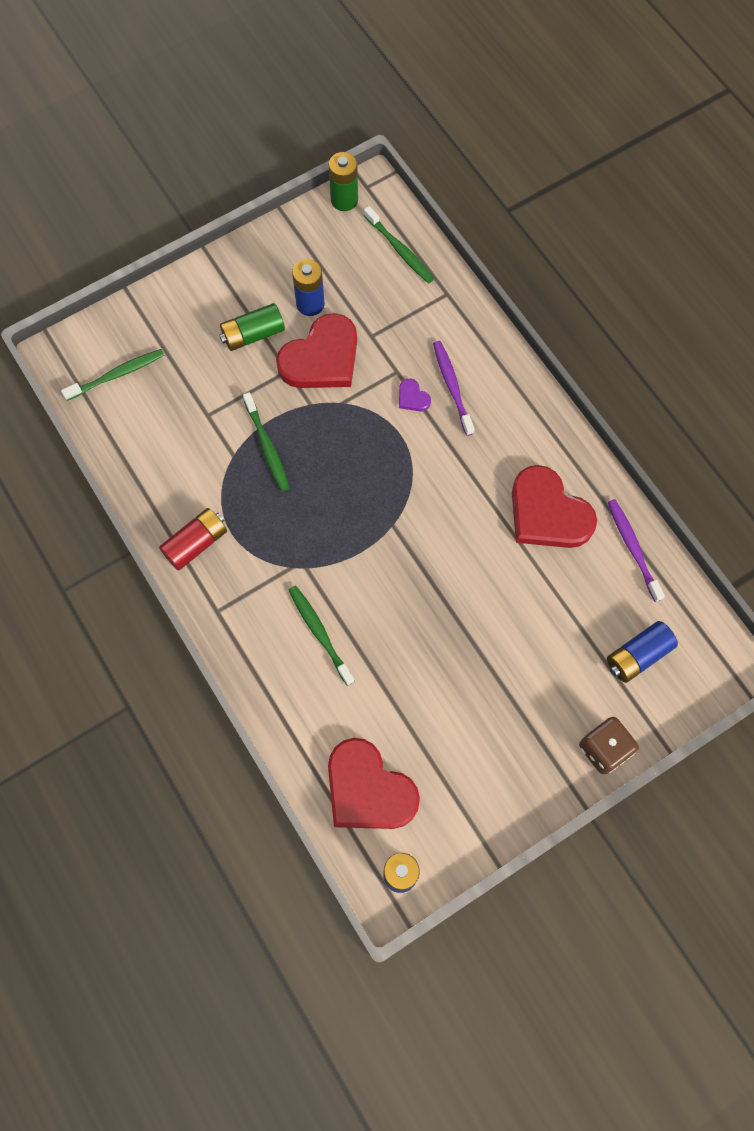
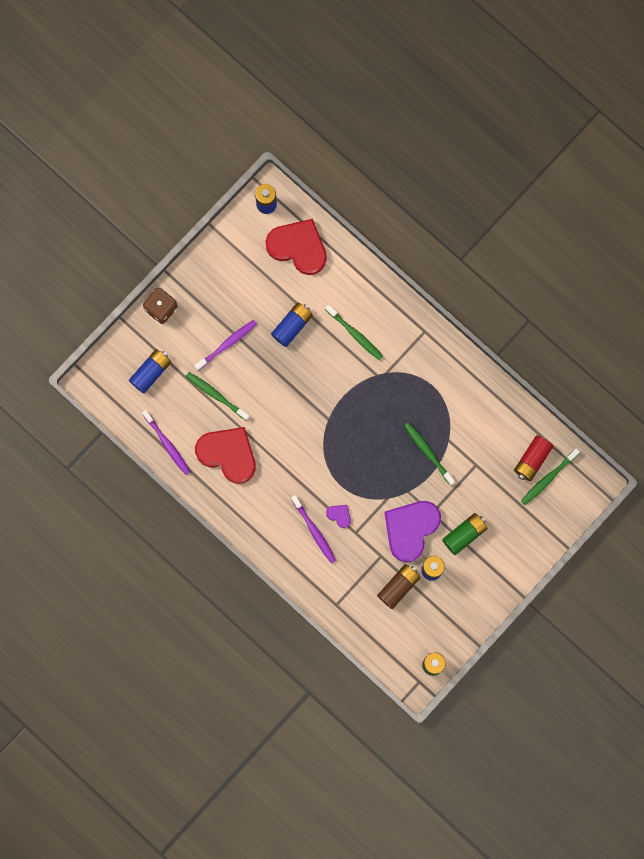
camera: 165 degrees right, 10 degrees up
(196, 543) = (452, 372): red battery -> red battery (532, 460)
(321, 358) = (411, 529): red heart -> purple heart
(359, 295) = (398, 587): none -> brown battery
(400, 250) = (379, 632): green toothbrush -> green toothbrush (216, 395)
(409, 669) = (292, 326): none -> blue battery
(514, 668) = (227, 344): none -> purple toothbrush

